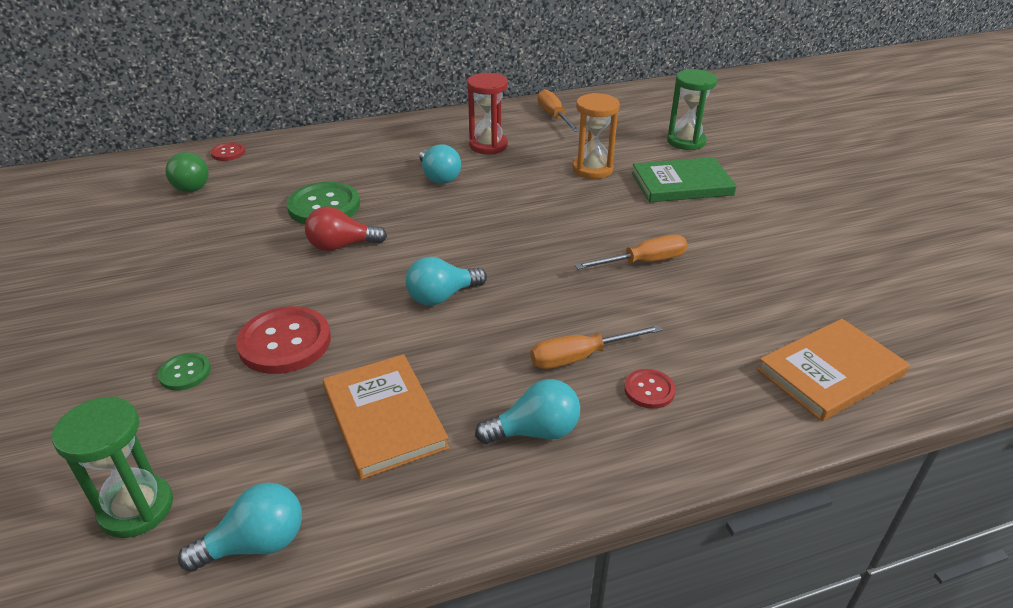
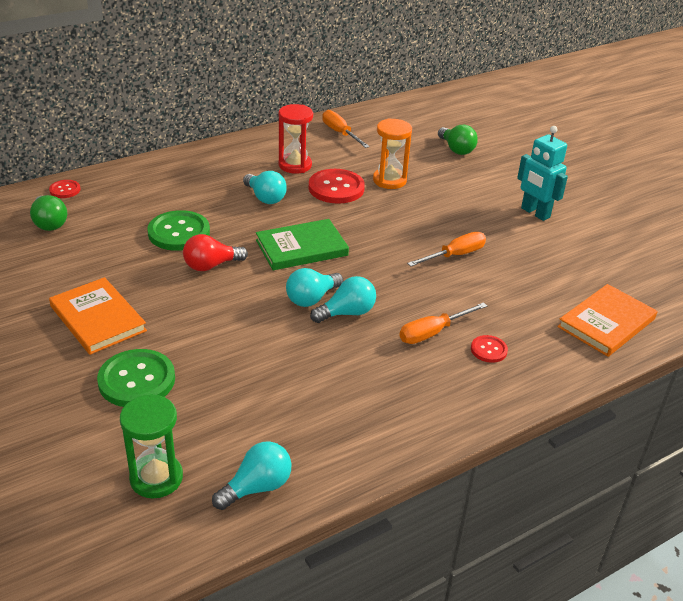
camera: 15 degrees left, 0 degrees up
(185, 373) = (137, 380): green button -> green button, size x1.94
(285, 342) = (204, 348): red button -> red button (336, 188)
(384, 418) = (308, 393): orange book -> orange book (98, 319)
(535, 431) = (420, 388): turquoise light bulb -> turquoise light bulb (347, 313)
(682, 184) = (464, 187): green book -> green book (301, 248)
(686, 141) = (456, 149): green hourglass -> green light bulb
(765, 220) = (535, 213): none -> turquoise robot

